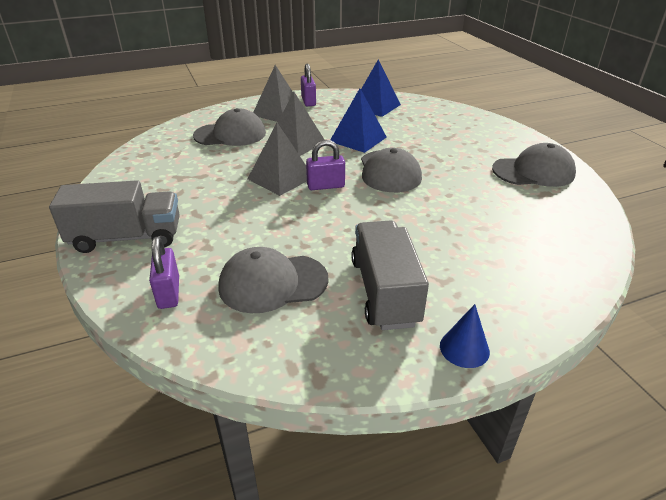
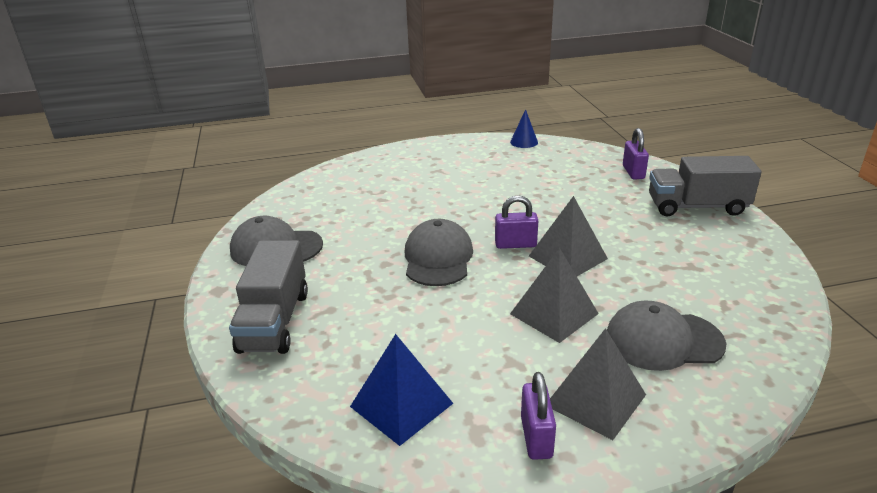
camera: 170 degrees left, 5 degrees down
(273, 283) = (560, 174): grey cap -> none
(358, 139) = (460, 315): blue pyramid -> none
(384, 291) = (482, 167): grey truck -> grey truck (275, 321)
(464, 348) = (445, 144): blue cone -> blue cone (524, 142)

